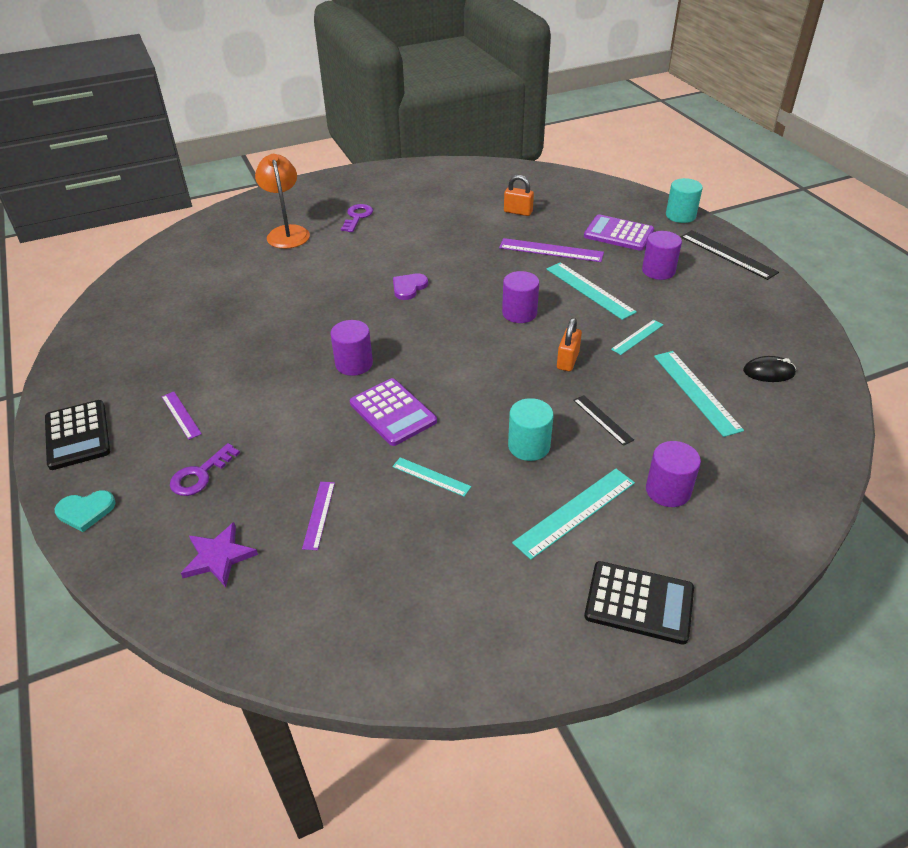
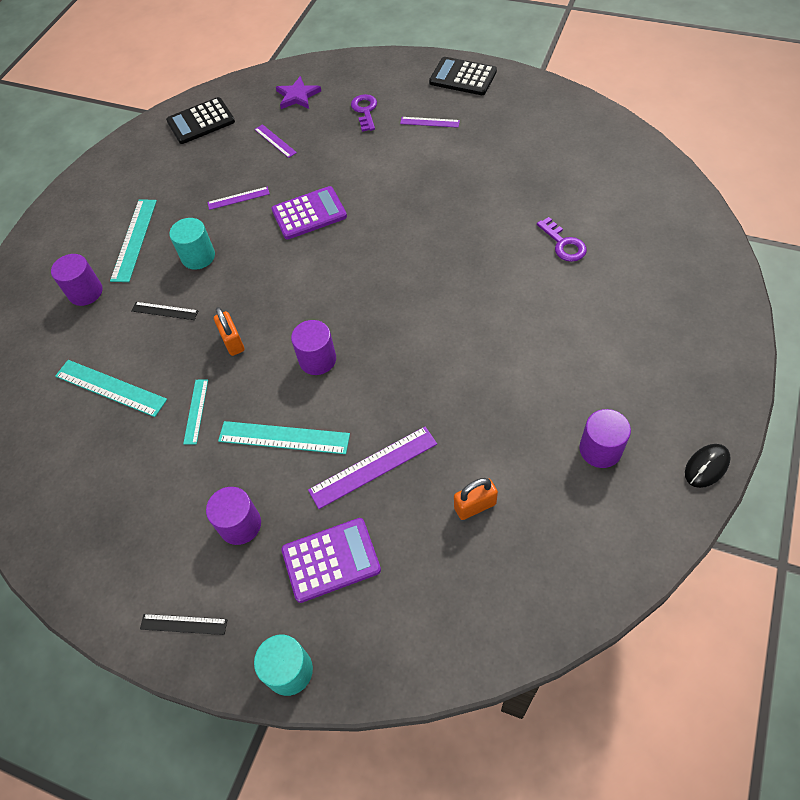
camera: 140 degrees right, 15 degrees up
(85, 511) = (391, 64): turquoise heart -> none
(287, 232) = (631, 285): orange lamp -> none
(354, 364) = (381, 223): purple cylinder -> purple cylinder (600, 449)
(357, 217) = (610, 355): purple key -> purple key (563, 244)
(393, 412) = (309, 213): purple calculator -> purple calculator turned 150 degrees clockwise
(409, 287) = (438, 313): purple heart -> none
(431, 476) = (238, 198): turquoise ruler -> purple ruler
(639, 602) = (65, 221): black calculator -> black calculator (201, 122)
(728, 254) = (183, 624): black ruler -> black ruler, size x0.58
(768, 372) = (60, 456): black mouse -> black mouse (706, 466)

